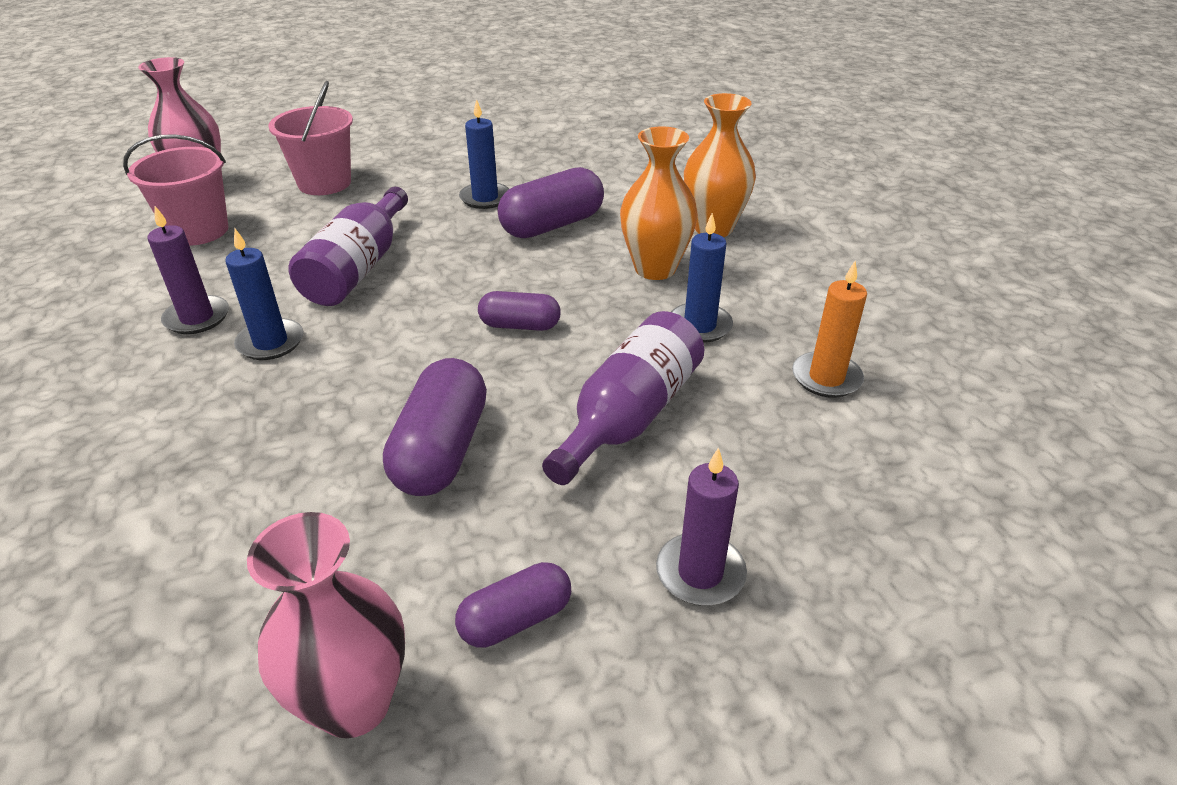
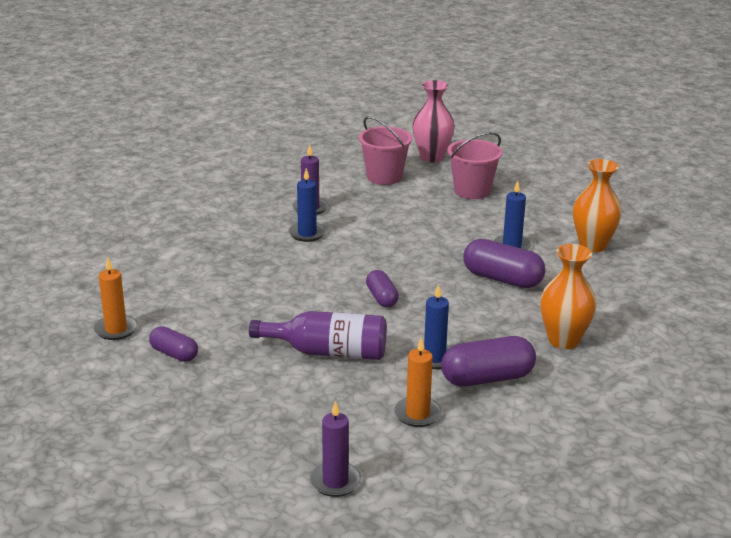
camera: 65 degrees right, 10 degrees down
(354, 703) = (116, 329): pink vase -> orange candle
(358, 268) = (392, 233): purple bottle -> none
(441, 450) = (263, 305): purple capsule -> purple capsule (487, 378)
(655, 269) = (485, 328): orange vase -> orange vase (592, 246)
(700, 573) = (228, 397): purple candle -> purple candle (335, 481)

